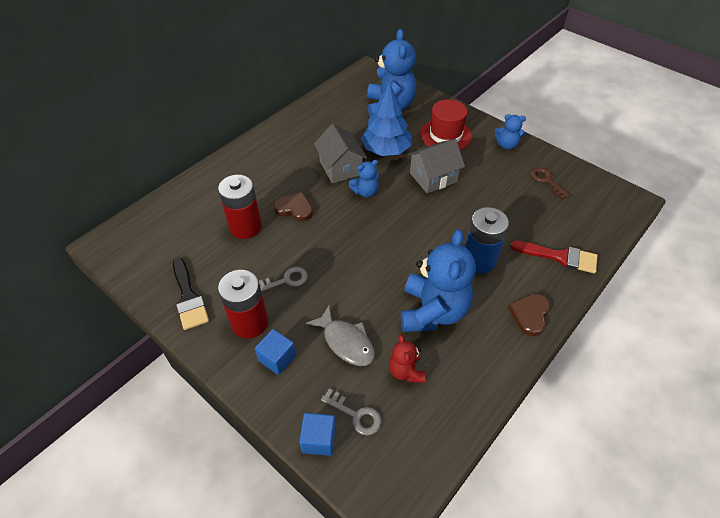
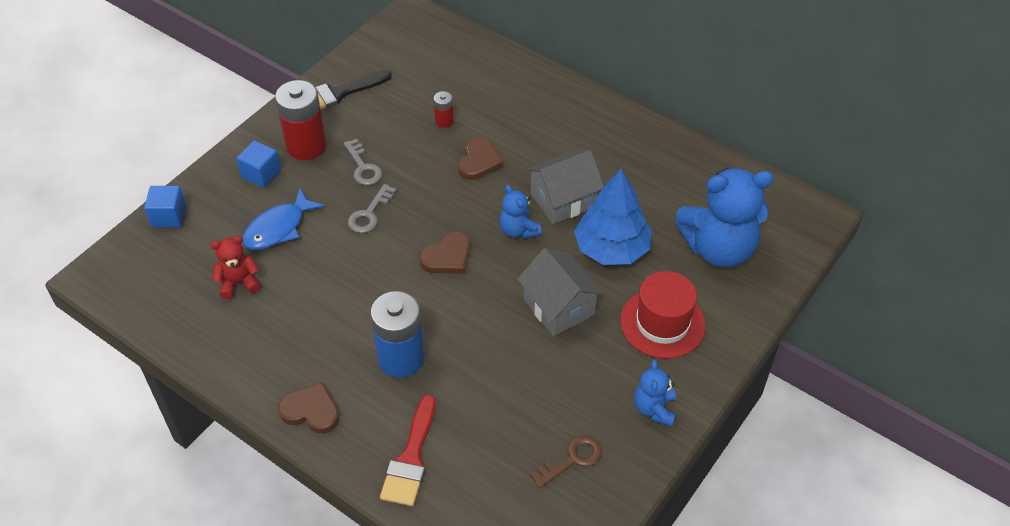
camera: 85 degrees right, 0 degrees up
(245, 227) = (444, 121): red battery -> red battery, size x0.47
(346, 342) = (278, 228): grey fish -> blue fish
(356, 415) = (191, 243): grey key -> grey key (369, 214)
(387, 231) = (447, 257): none -> brown heart
(432, 311) = (318, 307): blue teddy bear -> none

